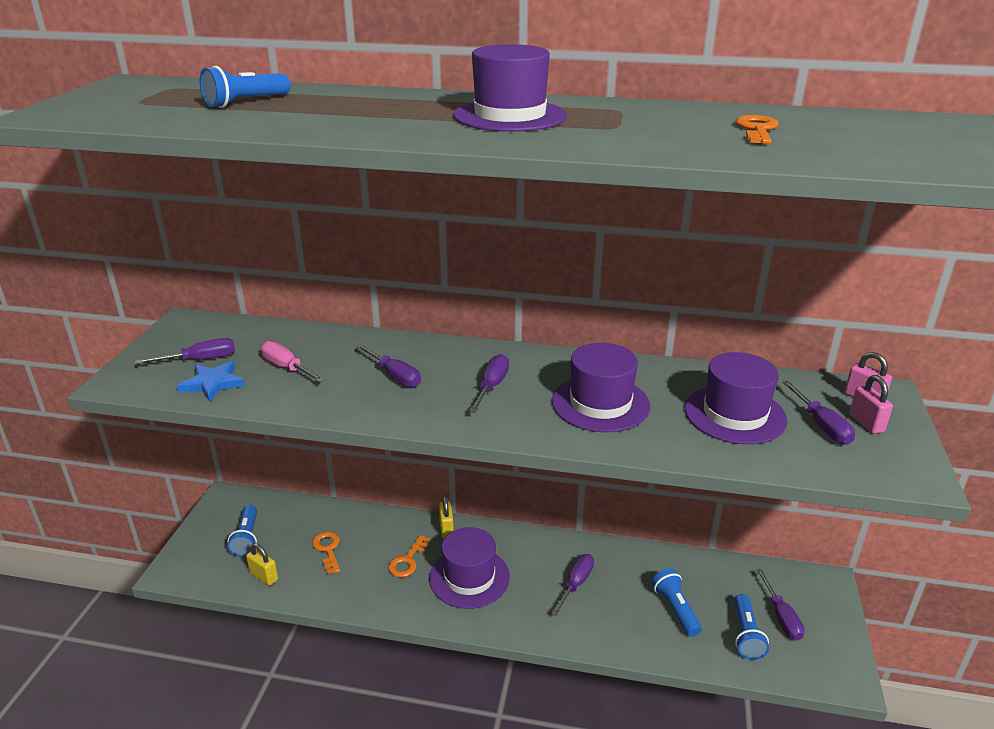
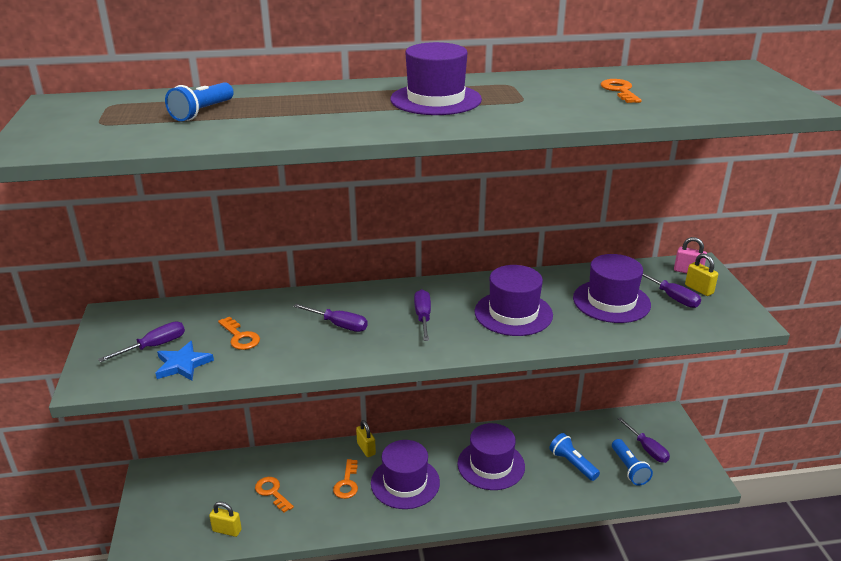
camera: 20 degrees left, 0 degrees up
(247, 538) = (192, 502): blue flashlight -> none
(287, 368) = (240, 337): pink screwdriver -> orange key
(576, 584) = (491, 465): purple screwdriver -> purple hat
(866, 423) = (699, 289): pink padlock -> yellow padlock

